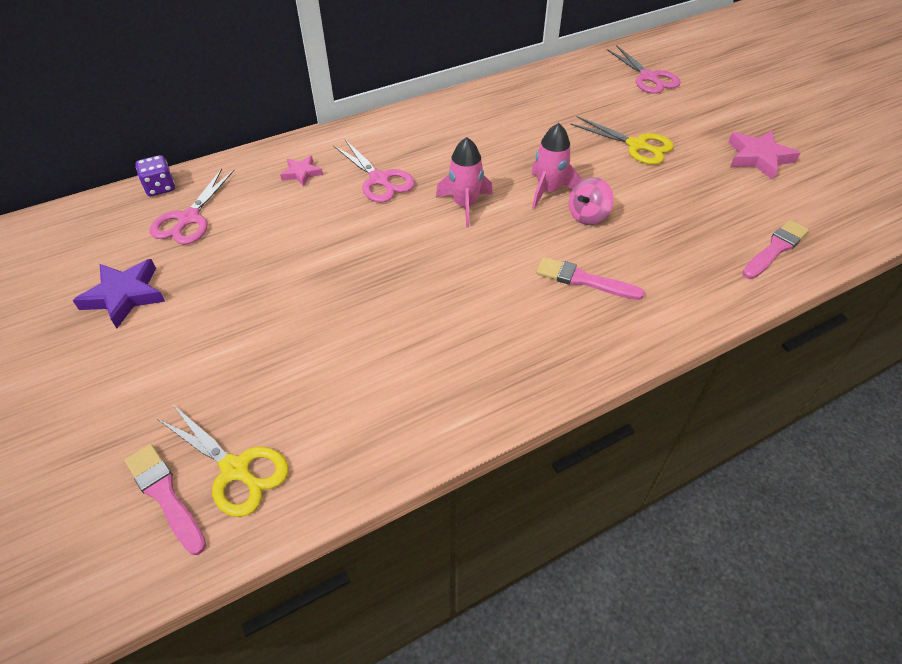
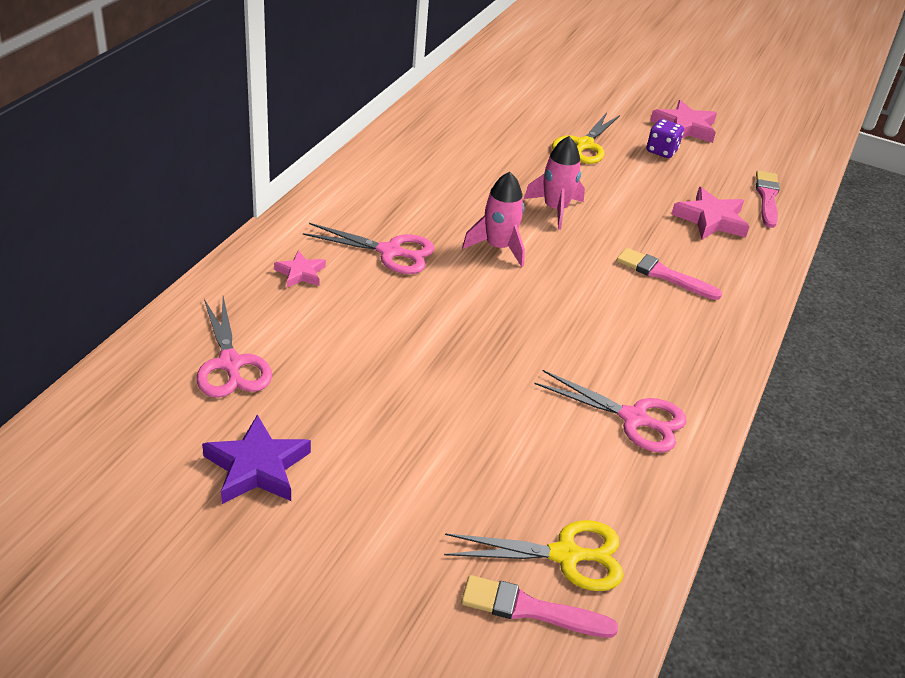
camera: 40 degrees left, 10 degrees down
(160, 187) = (151, 345): purple dice -> purple dice (661, 151)
(584, 280) = (663, 274): pink brush -> pink brush turned 45 degrees clockwise
(587, 216) = (610, 220): pink spinning top -> none
(636, 145) = (584, 145): yellow scissors -> yellow scissors turned 120 degrees clockwise
(648, 77) = (529, 79): pink scissors -> pink scissors (634, 419)
(689, 249) = (711, 219): none -> pink star

